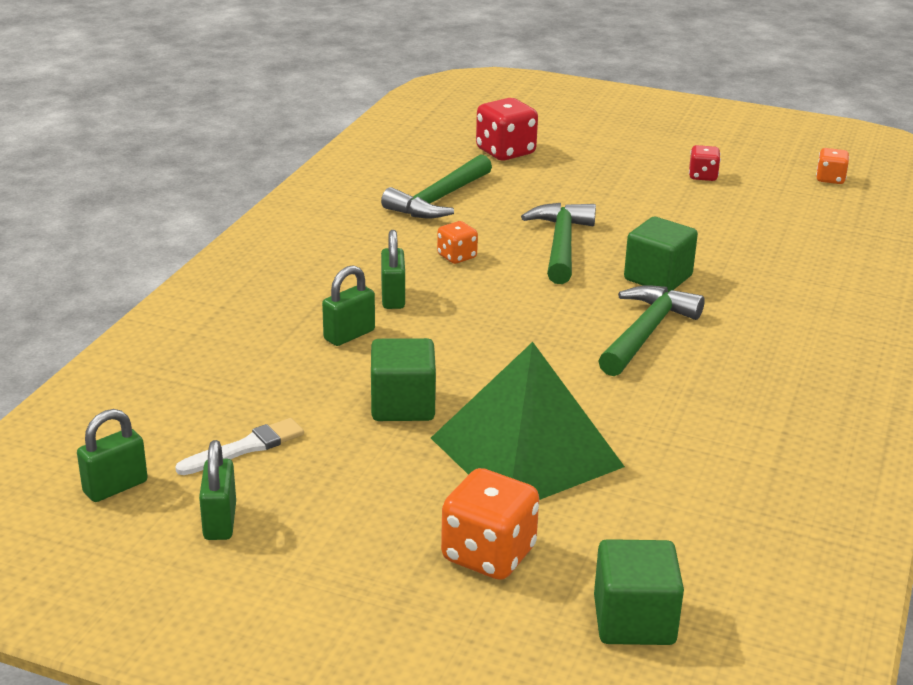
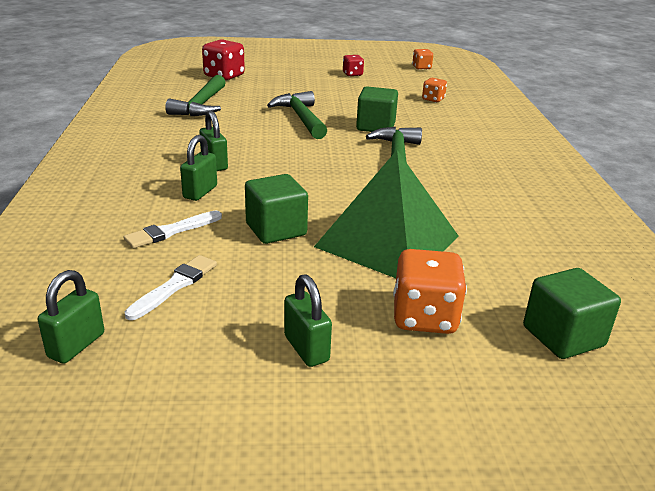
camera: 25 degrees left, 0 degrees up
(220, 521) = (193, 349): green padlock -> green padlock (306, 348)
(283, 380) = (171, 231): none -> white brush
(457, 257) = (239, 134): orange dice -> orange dice (433, 99)

